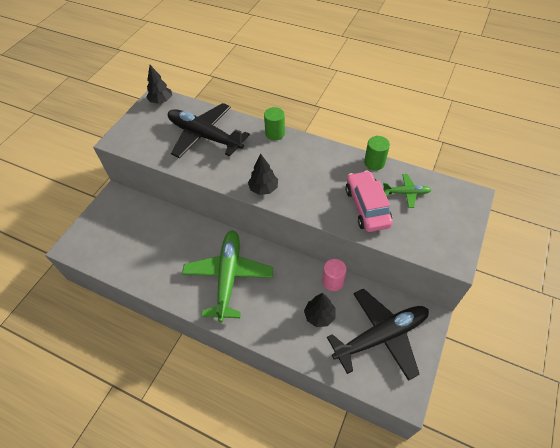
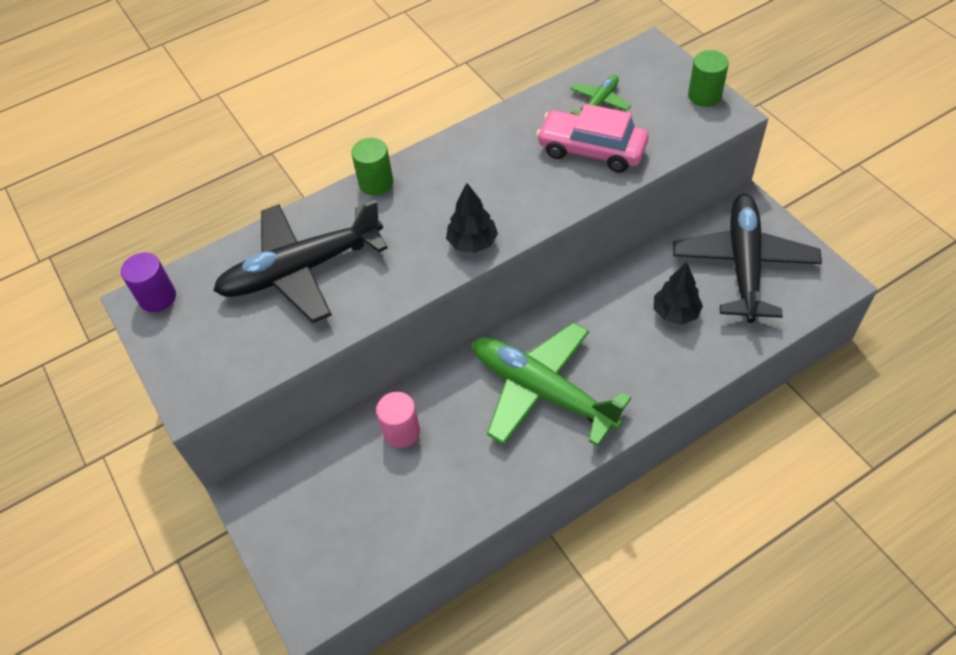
camera: 55 degrees left, 0 degrees up
(161, 101) = (157, 297): black tree -> purple cylinder
(333, 281) = (634, 273): pink cylinder -> pink cylinder (401, 431)
(374, 162) = (524, 106): green cylinder -> green cylinder (704, 96)

